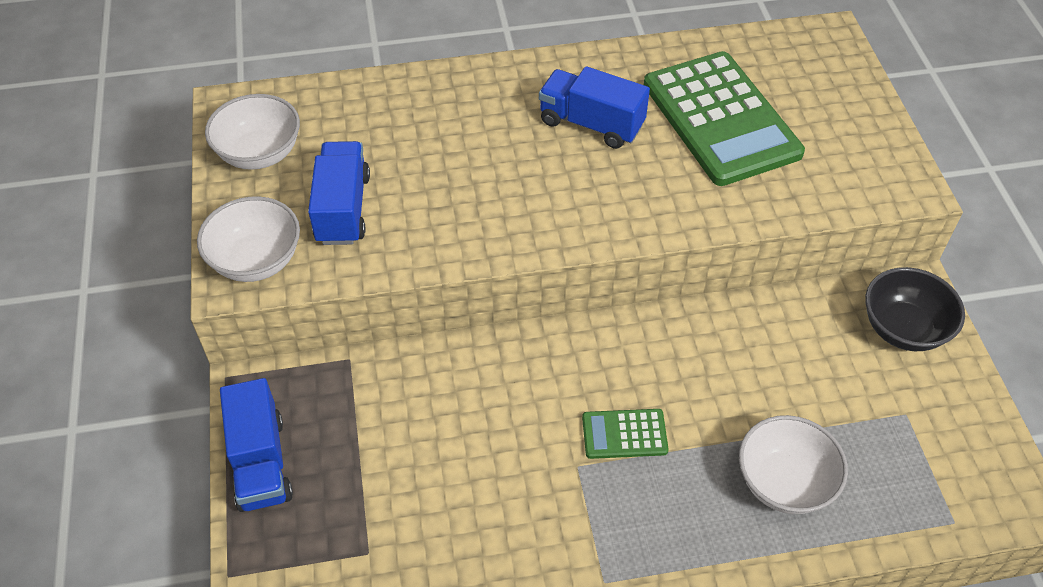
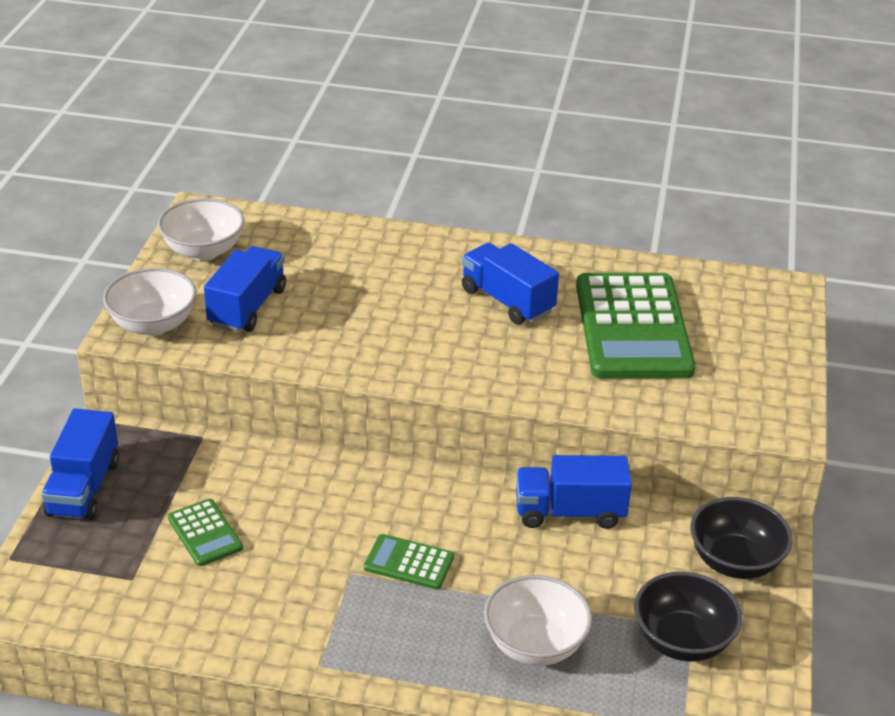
camera: 20 degrees right, 15 degrees down
(412, 472) = (205, 533): none -> green calculator
(737, 326) = (569, 512): none -> blue truck
(905, 429) = (682, 640): none -> black bowl

